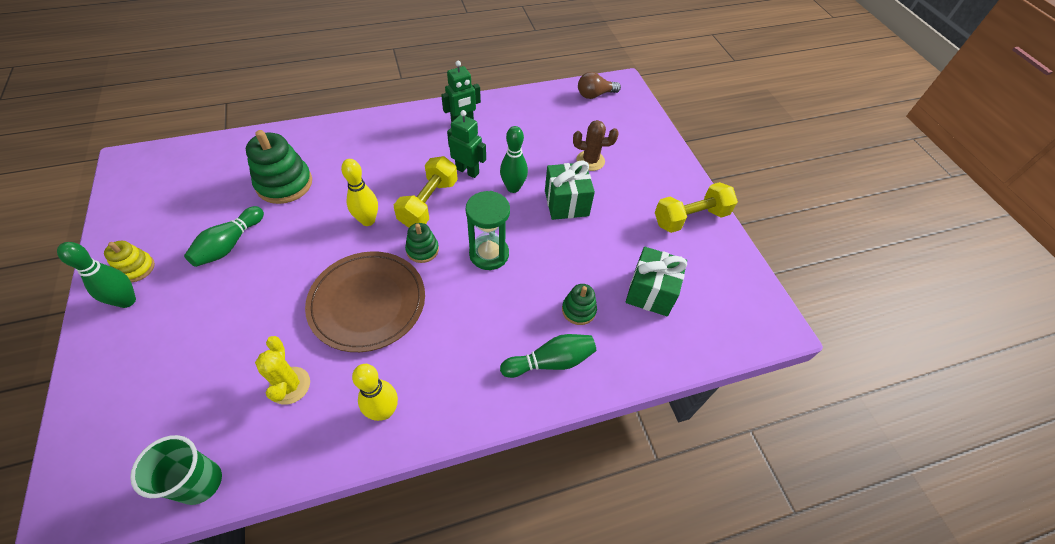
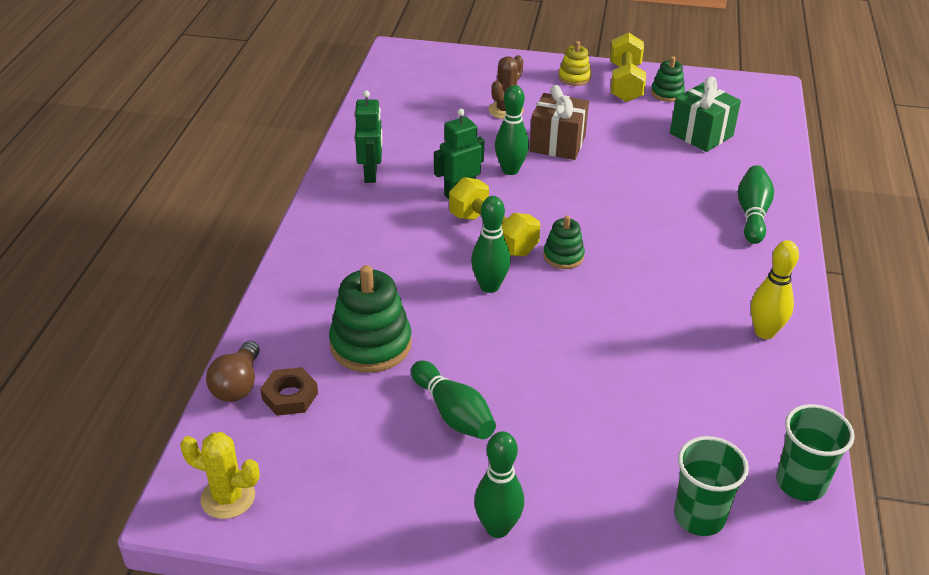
camera: 60 degrees left, 15 degrees down
(136, 268) = (440, 514): yellow stacking toy -> yellow stacking toy (574, 78)
(152, 416) = (699, 516): none -> green cup
(226, 167) = (290, 396): none -> brown nut
(290, 385) = (704, 394): yellow cactus -> yellow cactus (228, 497)
(367, 302) = (618, 313): brown plate -> none
(368, 220) = (489, 286): yellow bowling pin -> green bowling pin
(489, 254) = (598, 213): green hourglass -> none
(566, 203) = (557, 144): green gift -> brown gift
(578, 310) = (701, 180): green stacking toy -> green stacking toy (667, 93)
(595, 95) = (402, 73): brown light bulb -> brown light bulb (237, 385)

